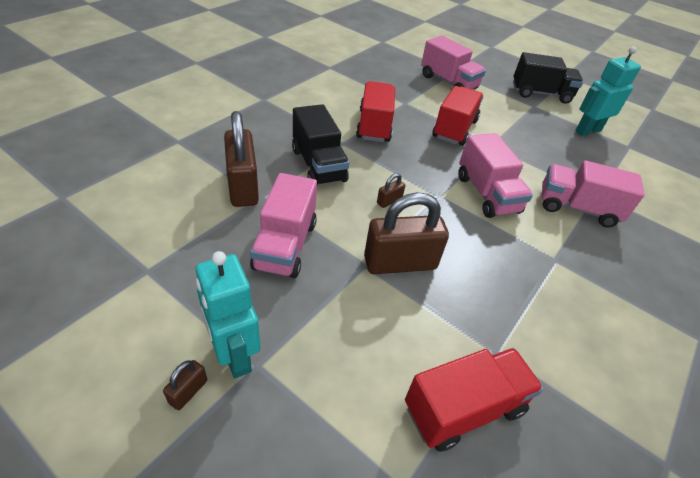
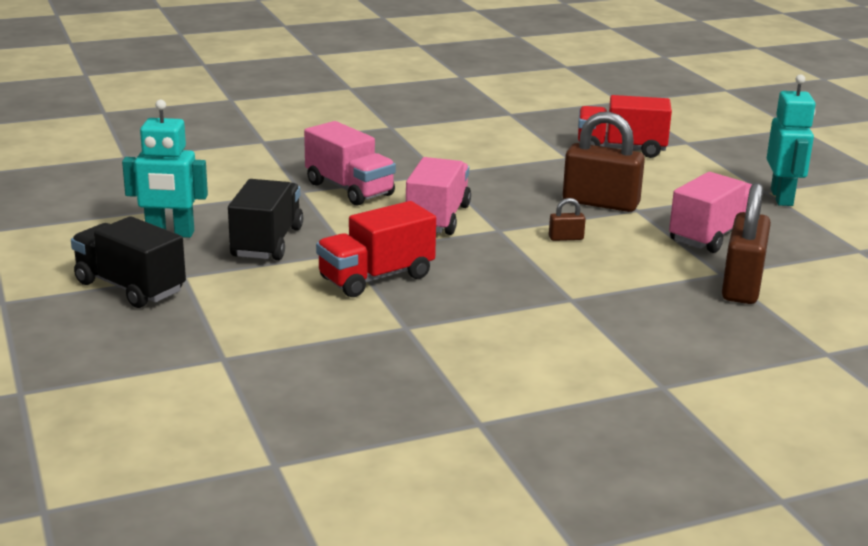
camera: 145 degrees left, 20 degrees down
(188, 391) = (820, 193): brown padlock -> none
(318, 165) = (628, 284): black truck -> black truck (267, 242)
(374, 126) = (500, 308): red truck -> none
(448, 82) = (269, 341): pink truck -> none

